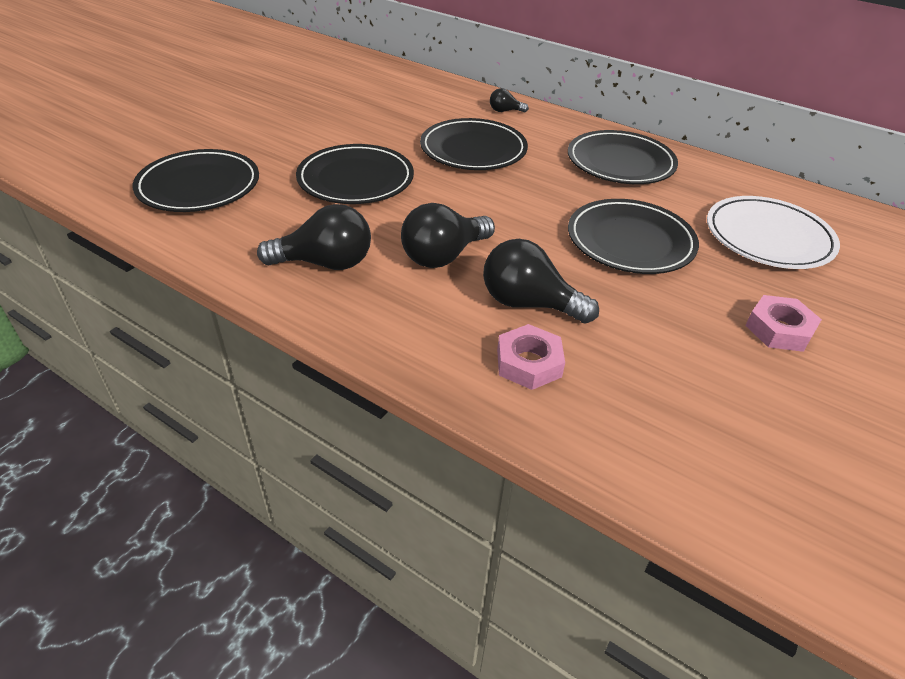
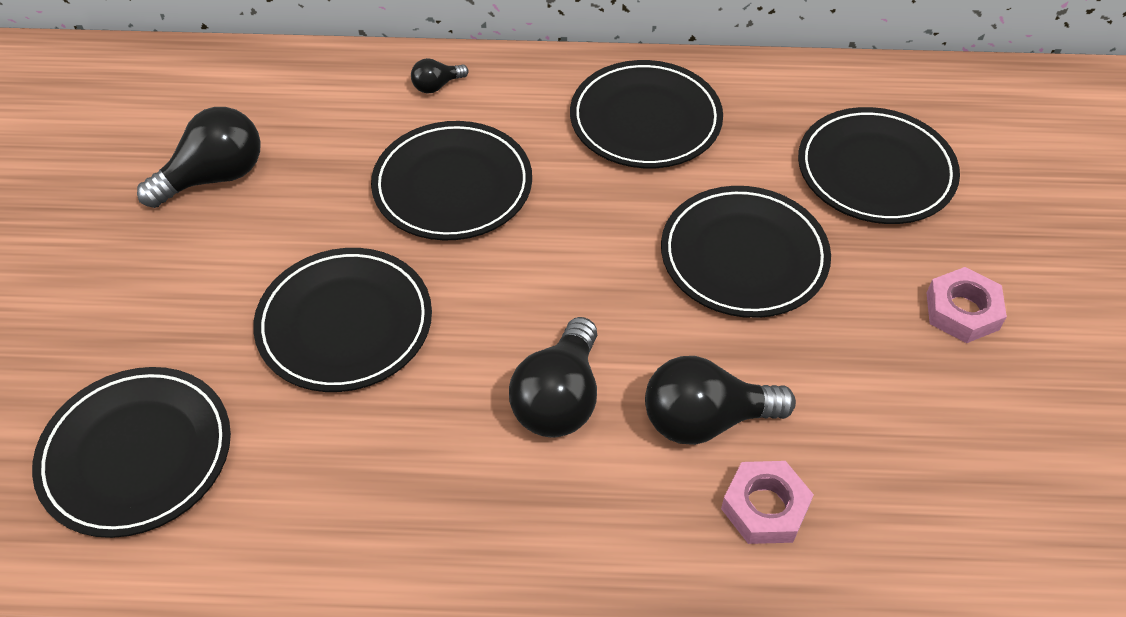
camera: 30 degrees left, 10 degrees up
(325, 263) = (430, 494): black light bulb -> black light bulb (214, 177)
(768, 237) = (875, 171): white plate -> black plate

